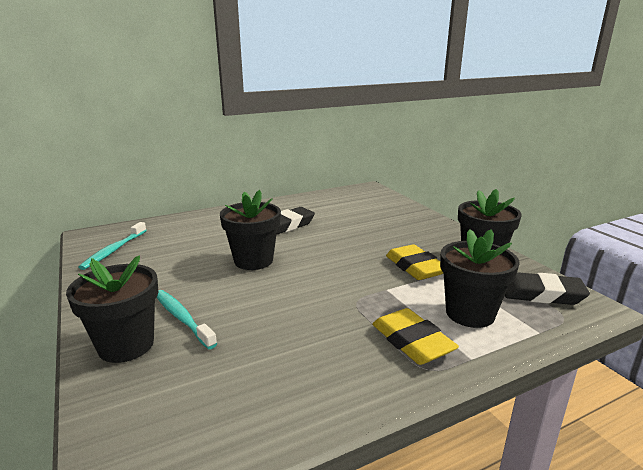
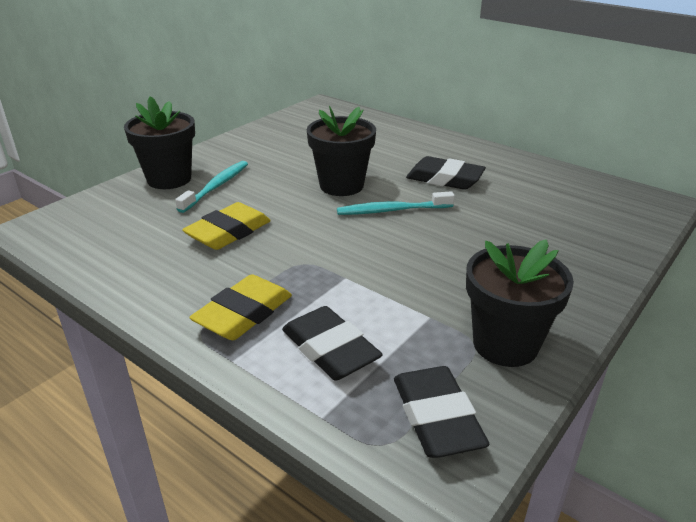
camera: 65 degrees right, 10 degrees up
(114, 250) = (303, 123): turquoise toothbrush -> turquoise toothbrush (392, 210)
(415, 267) = (420, 288): yellow eraser -> yellow eraser (228, 232)
(470, 313) = (330, 349): black flower pot -> black eraser

